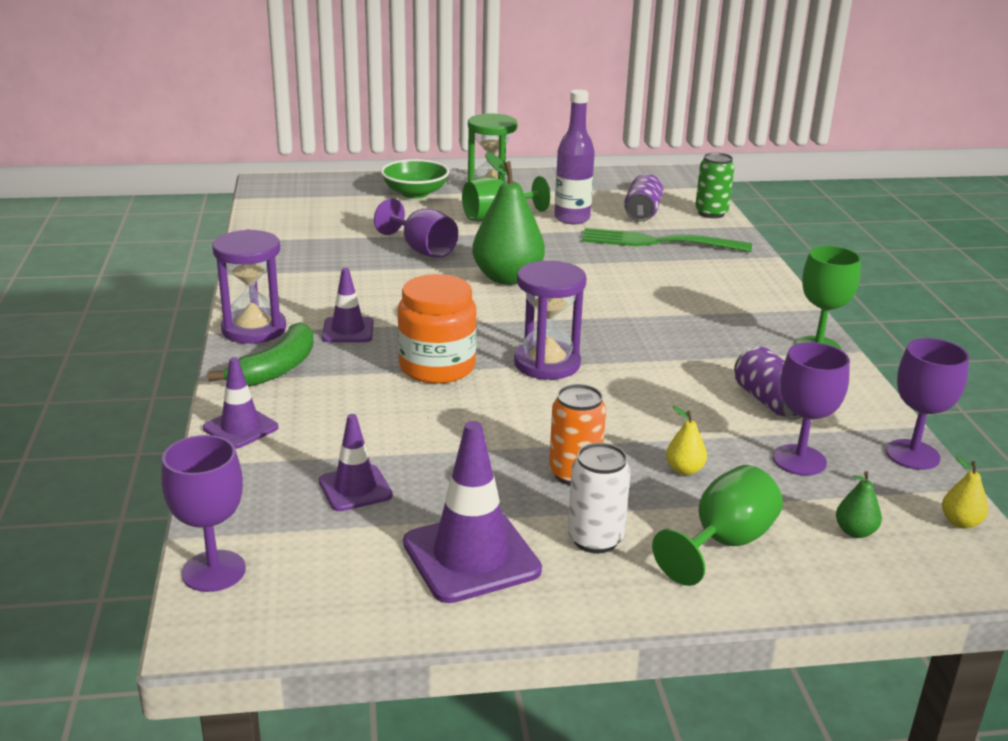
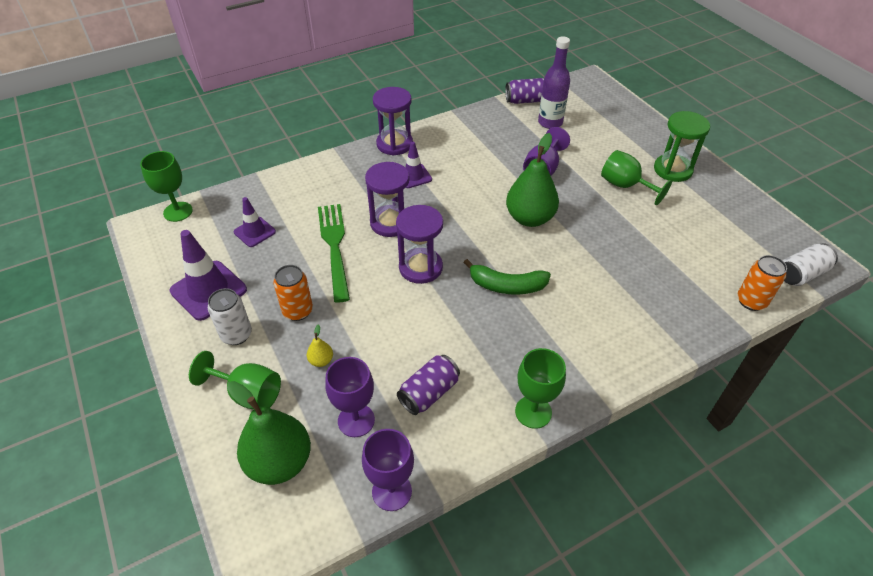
camera: 70 degrees right, 20 degrees up
(213, 571) = (178, 212): purple goblet -> green goblet
(240, 428) = (294, 176): purple traffic cone -> none
(276, 369) = (357, 166): green banana -> green banana (507, 286)
(415, 193) = (631, 139): green bowl -> none
(437, 367) = (390, 223): orange jar -> purple hourglass
(572, 218) = (659, 223): purple bottle -> purple bottle (550, 122)
(642, 213) = (709, 259): purple can -> purple can (526, 100)
(658, 242) = (657, 280): green fork -> green fork (334, 247)
(687, 185) = (801, 274): none -> white can
(711, 213) = (751, 301): green can -> orange can
(855, 532) = (280, 462): green pear -> green pear, size x2.38
(960, 522) = (310, 528): yellow pear -> none

